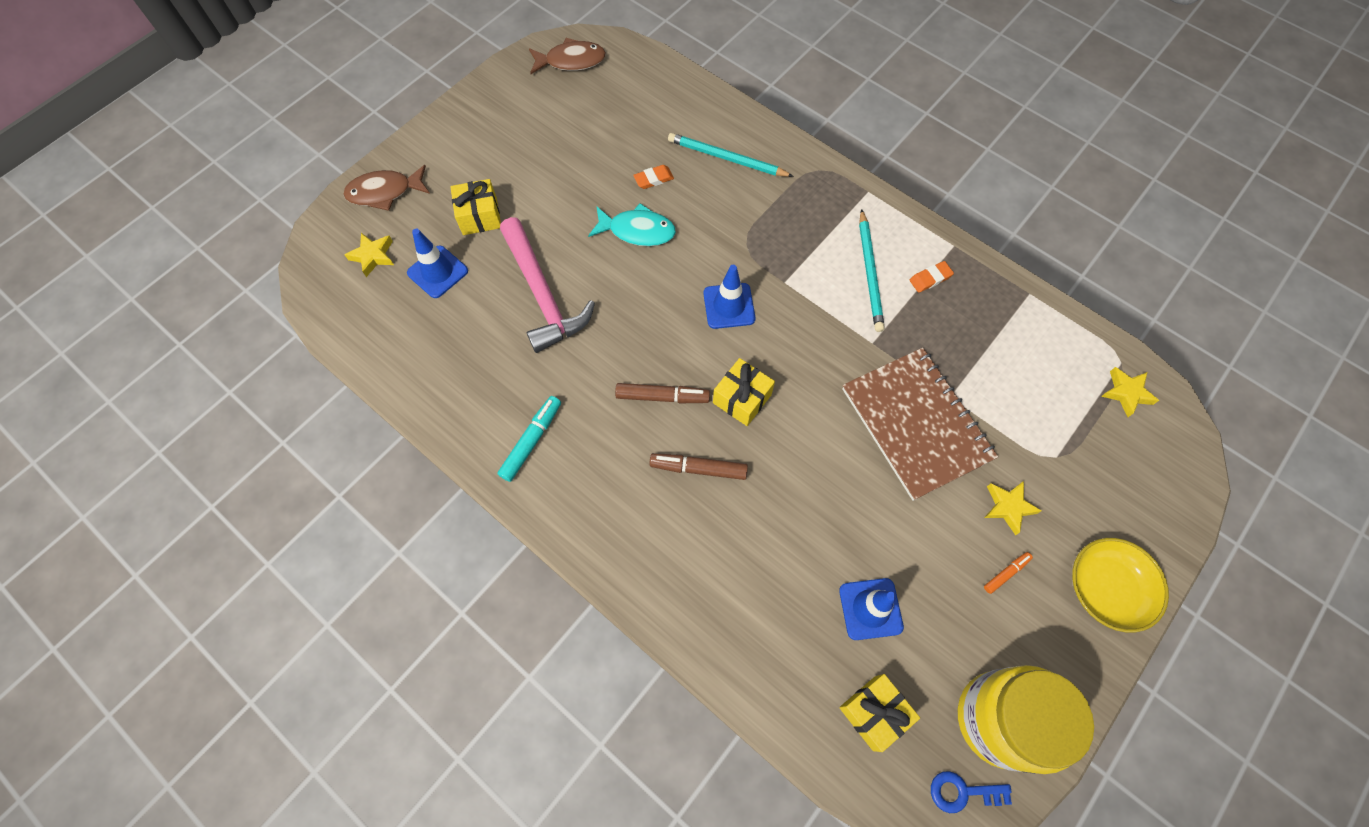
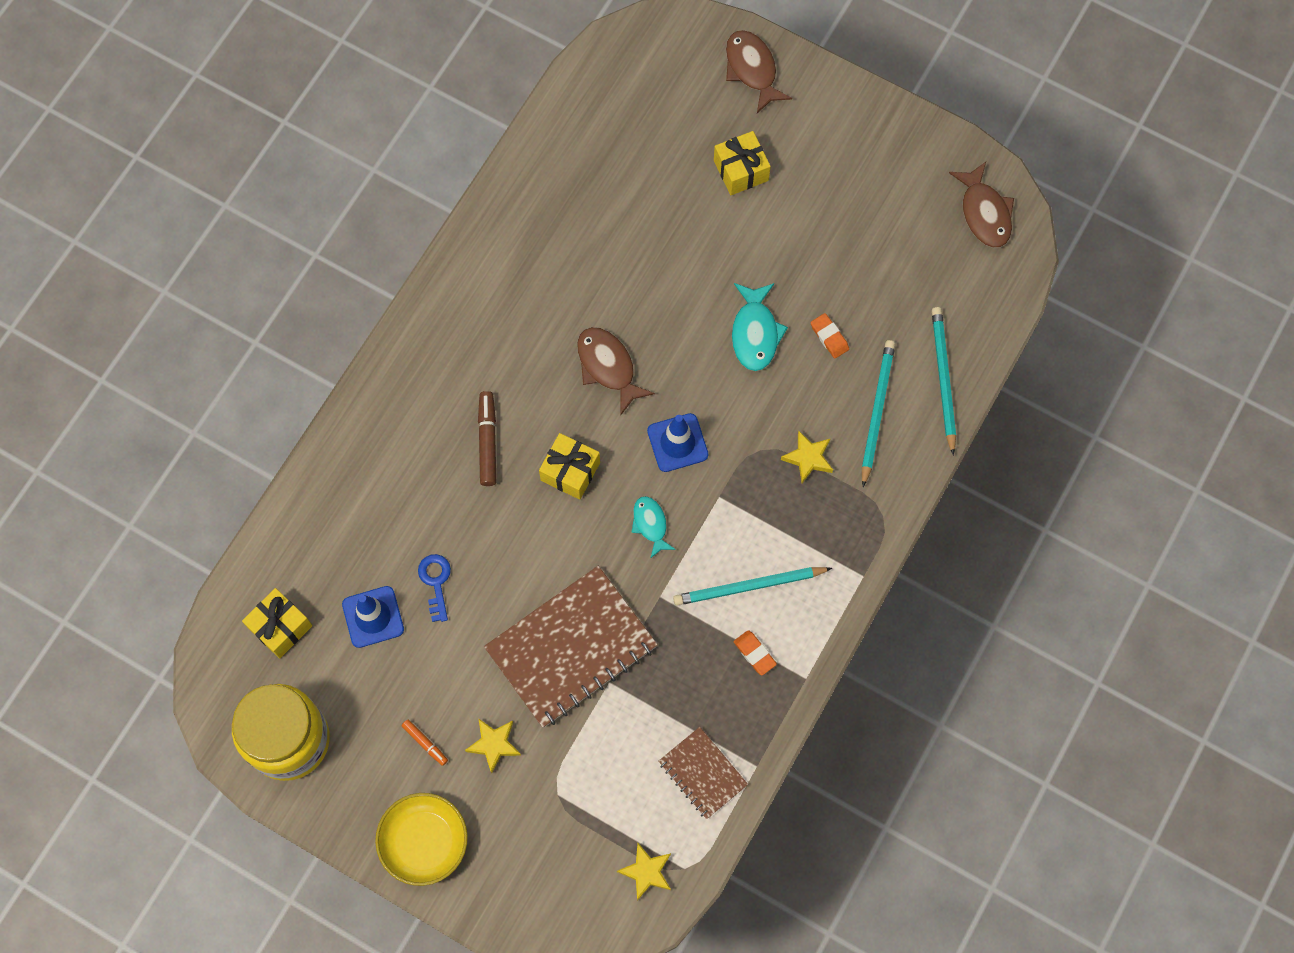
camera: 80 degrees right, 5 degrees up
(373, 256) = (670, 82): yellow star -> yellow star (808, 458)
(437, 272) = (663, 148): blue traffic cone -> none
(532, 441) = (492, 283): turquoise marker -> none
(542, 294) = (656, 255): pink hammer -> none
(644, 351) = (608, 367): none -> brown fish
(662, 397) = (559, 394): brown marker -> none
(707, 111) = (943, 379): none -> turquoise pencil
(803, 339) = (650, 524): none -> turquoise fish
(963, 792) = (224, 708): blue key -> blue key (436, 582)
(1036, 335) = (702, 773): none -> brown notebook

